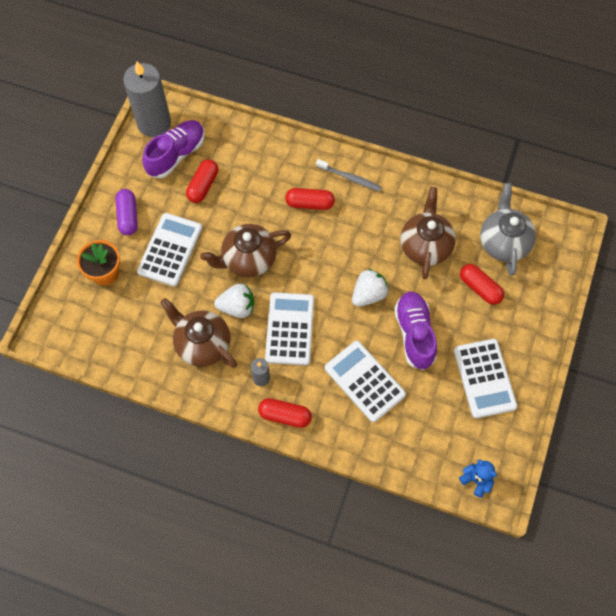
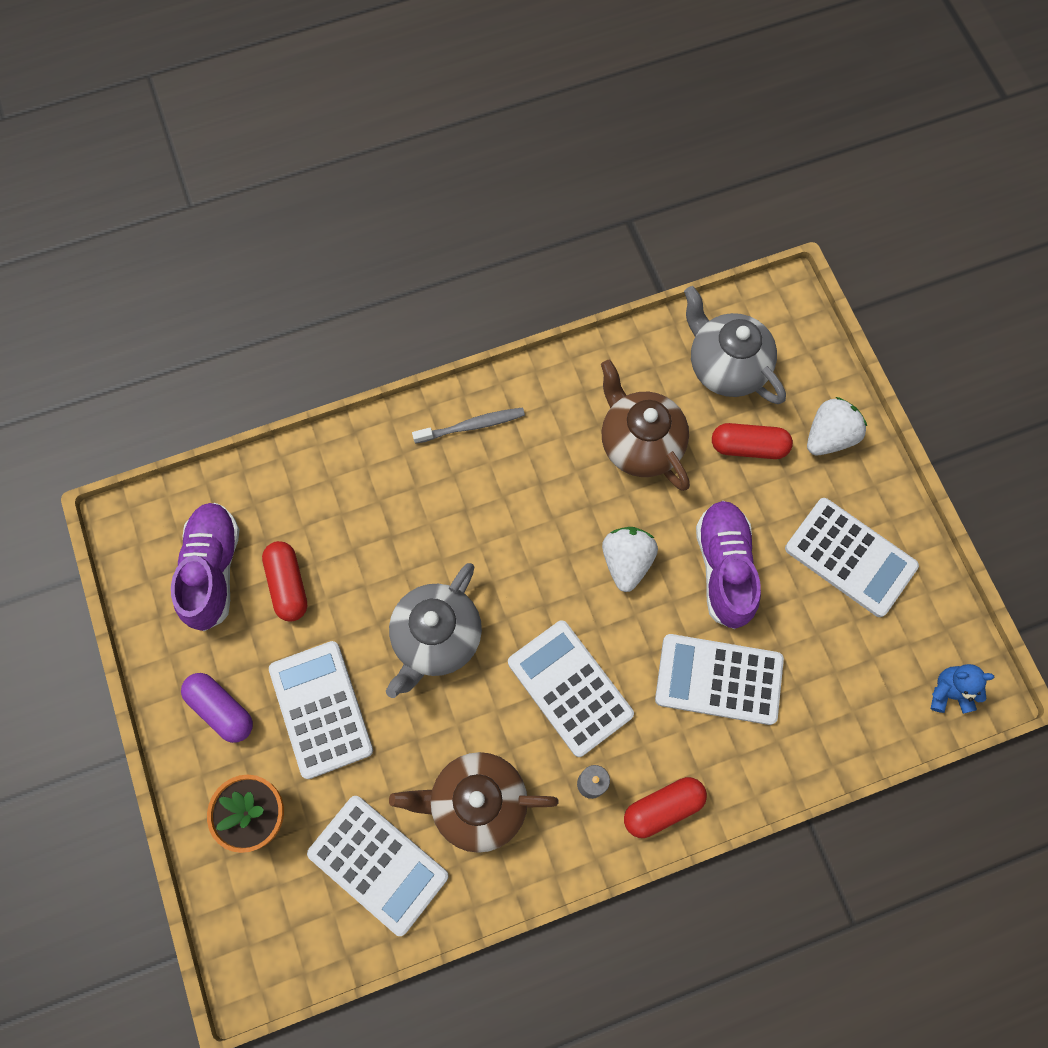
camera: 40 degrees left, 5 degrees up
(136, 334) = (378, 864): none -> white calculator
(154, 123) = (142, 549): grey candle -> none
(237, 307) = (478, 714): white strawberry -> white strawberry (829, 436)
(248, 259) = (436, 638): brown teapot -> grey teapot
(309, 203) = (450, 499): red capsule -> none
(414, 334) = (724, 568): purple shoe -> purple shoe turned 45 degrees clockwise

